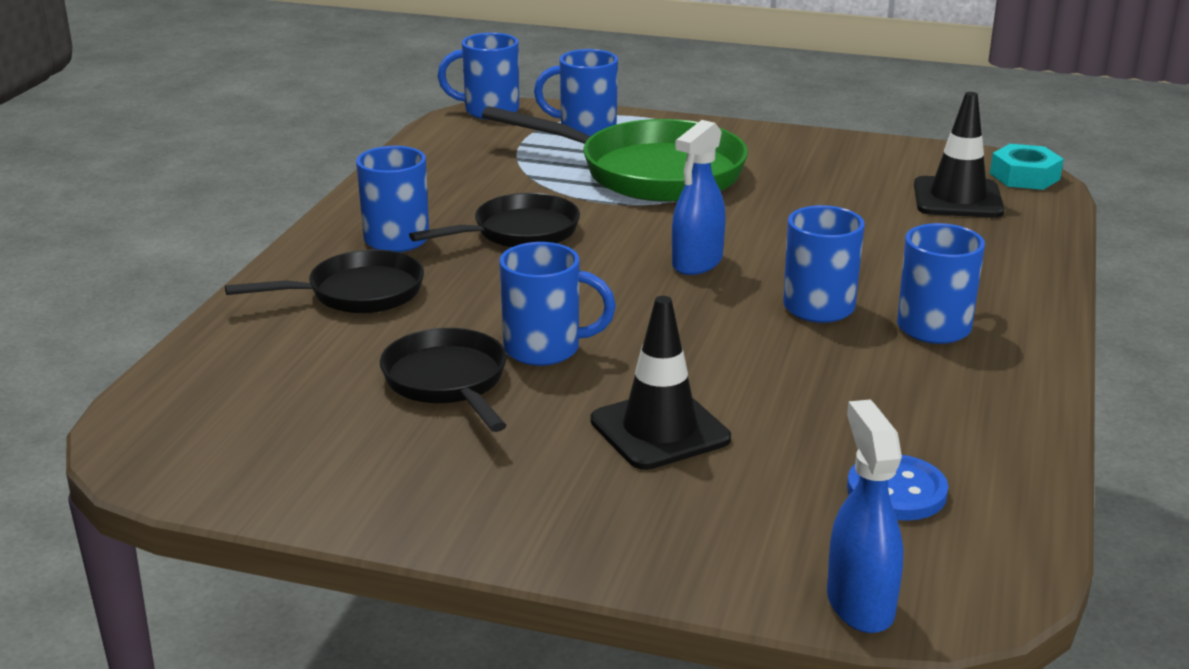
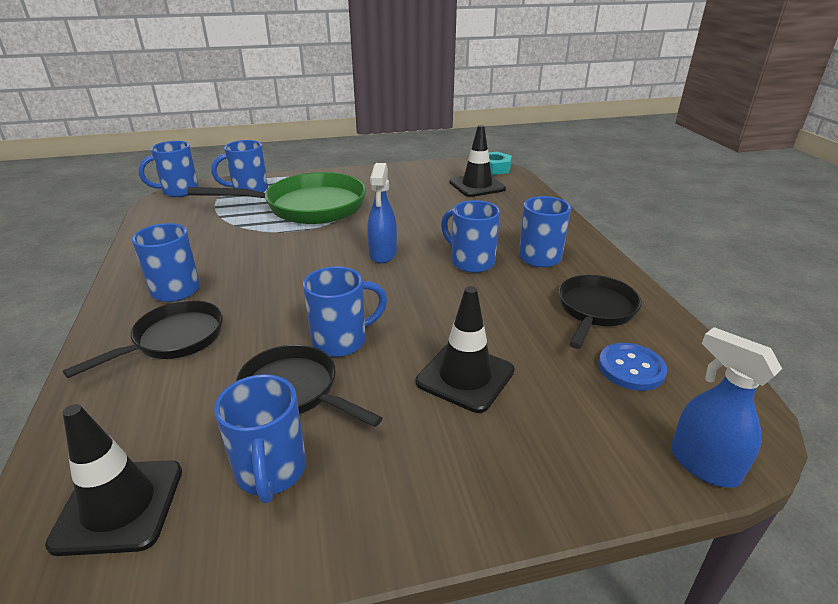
camera: 30 degrees left, 5 degrees up
(214, 422) = (119, 506): none -> black traffic cone
(366, 443) = (271, 472): none -> blue mug
(519, 232) = (258, 263): black pan -> black pan (595, 310)

